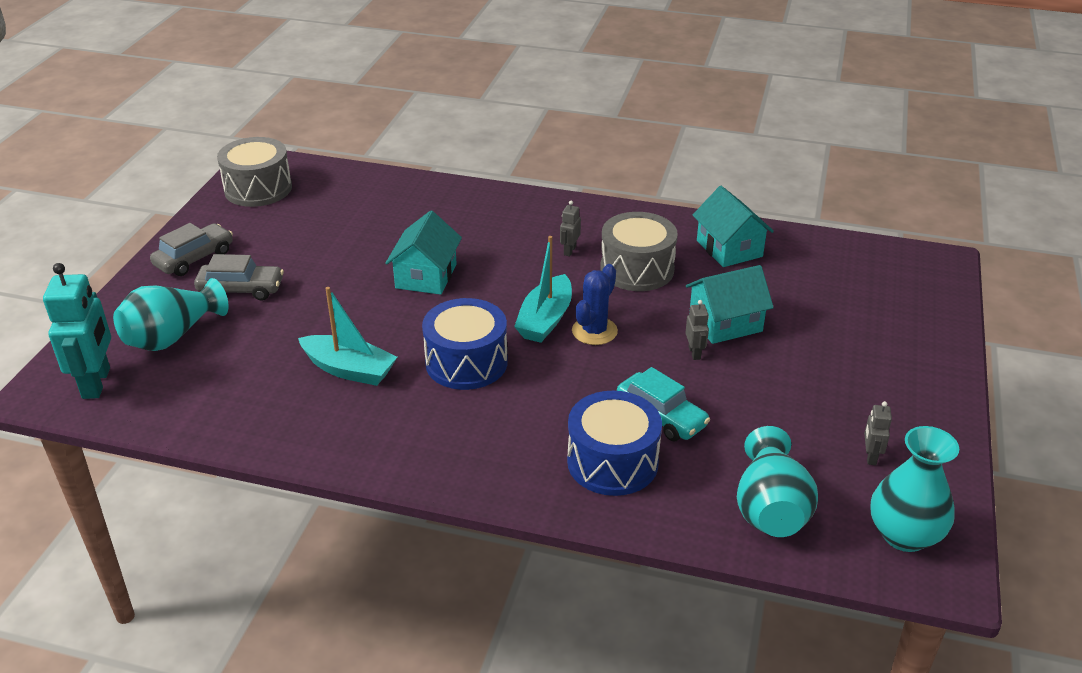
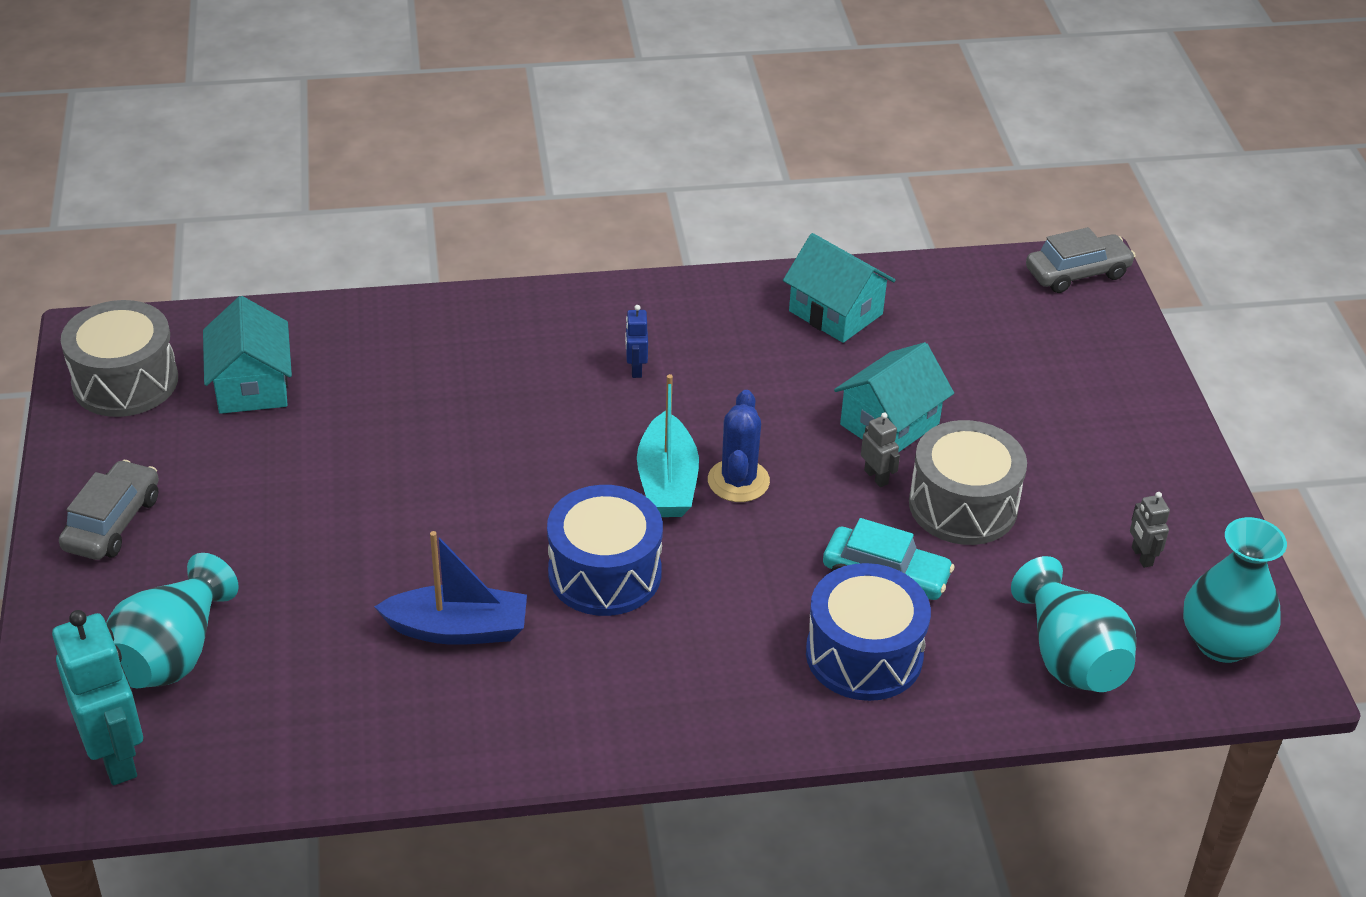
camera: 25 degrees left, 5 degrees up
(241, 289) = (220, 553): grey car -> grey car (1077, 273)
(349, 369) = (458, 629): turquoise boat -> blue boat
(426, 276) = (468, 460): turquoise house -> turquoise house (252, 385)
(569, 250) = (636, 369): grey robot -> blue robot
(637, 269) = (738, 374): grey drum -> grey drum (963, 505)

